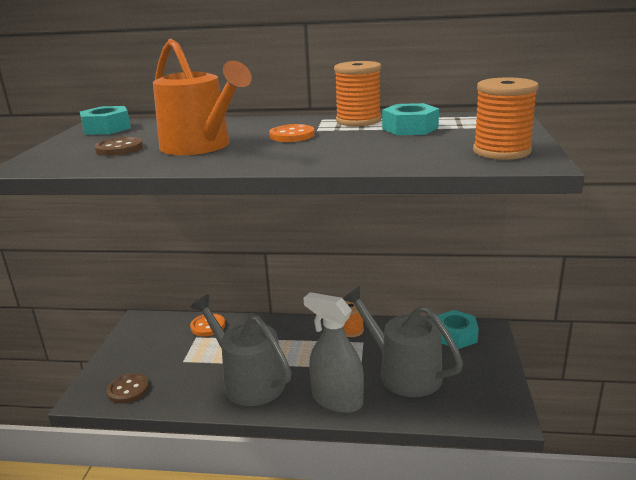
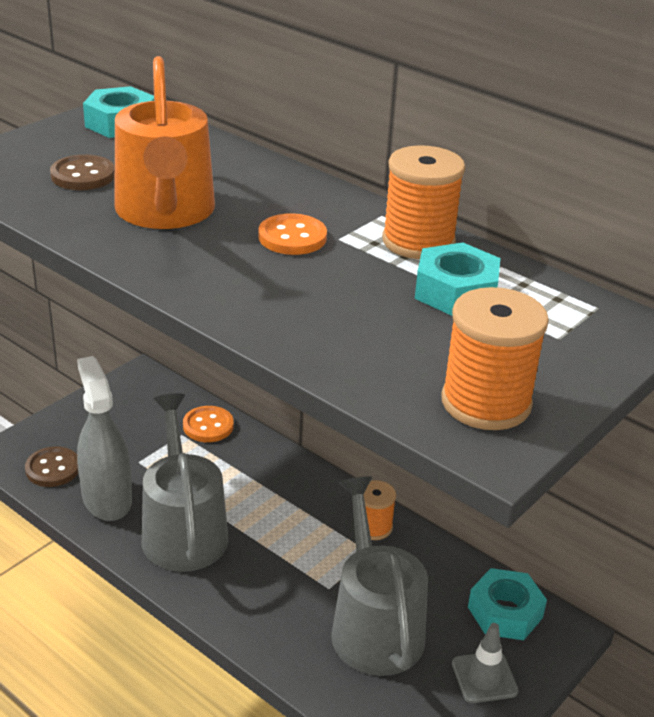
camera: 30 degrees right, 10 degrees up
(337, 400) = (256, 615): grey spray bottle -> grey spray bottle (107, 499)
(480, 367) = (484, 677): none -> grey traffic cone

